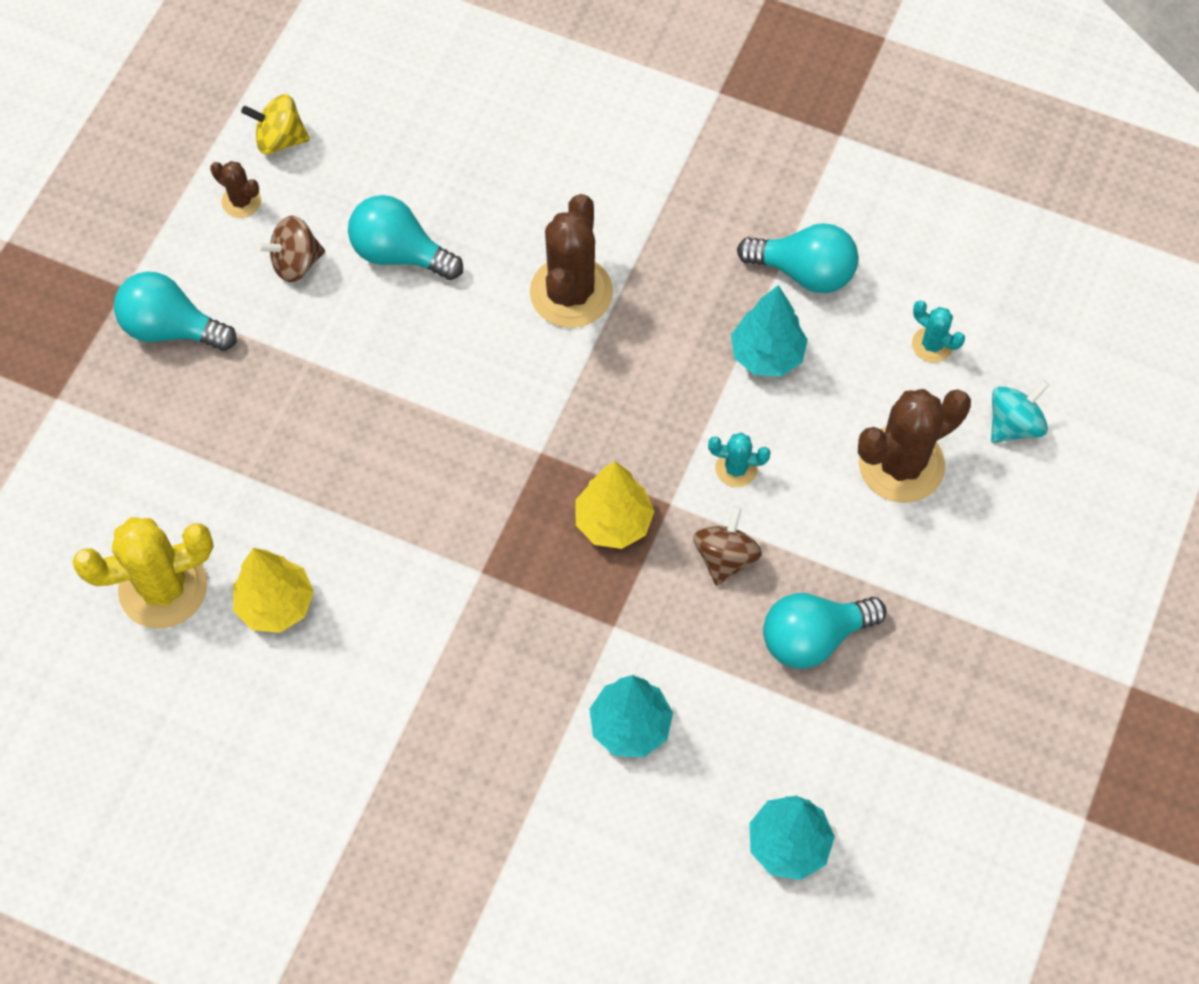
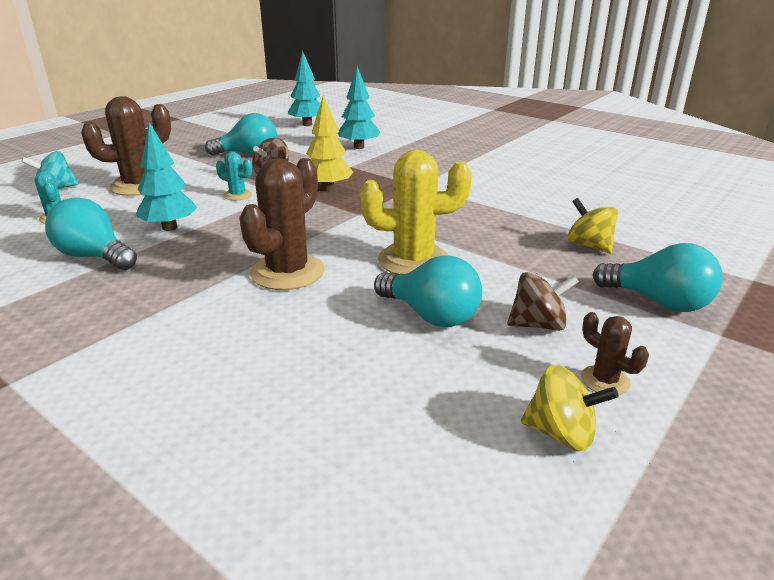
camera: 165 degrees left, 35 degrees down
(163, 588) = (625, 201): yellow cactus -> yellow cactus (413, 260)
(231, 433) = (589, 246): none -> yellow spinning top
(276, 604) = (548, 189): yellow tree -> none

